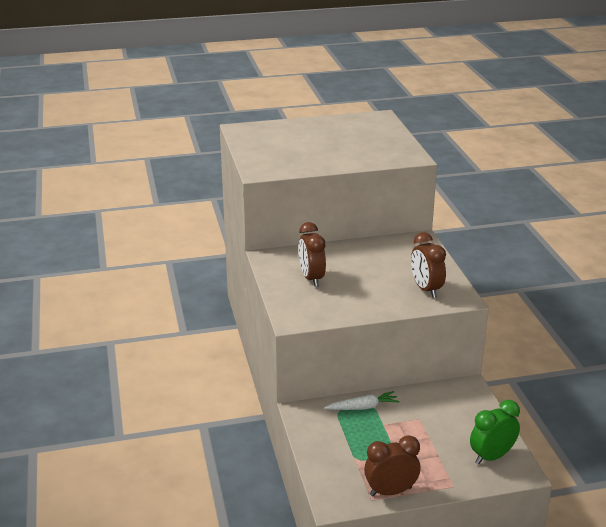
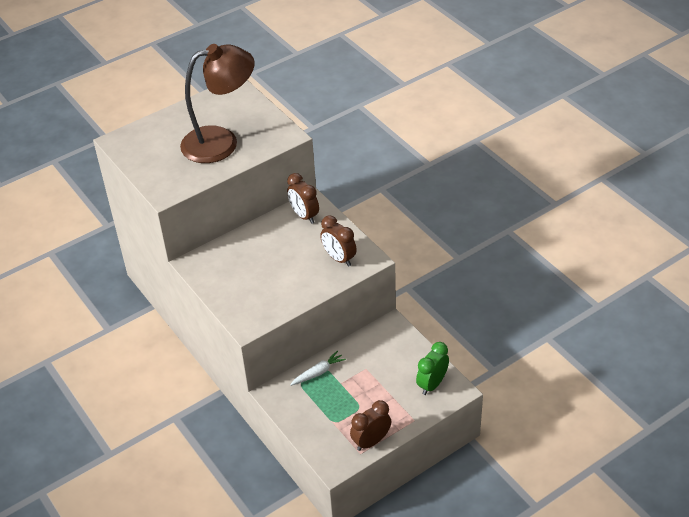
camera: 20 degrees left, 15 degrees up
(311, 278) = (241, 276): brown clock -> brown clock (304, 216)
(341, 148) = (221, 142): none -> brown lamp

